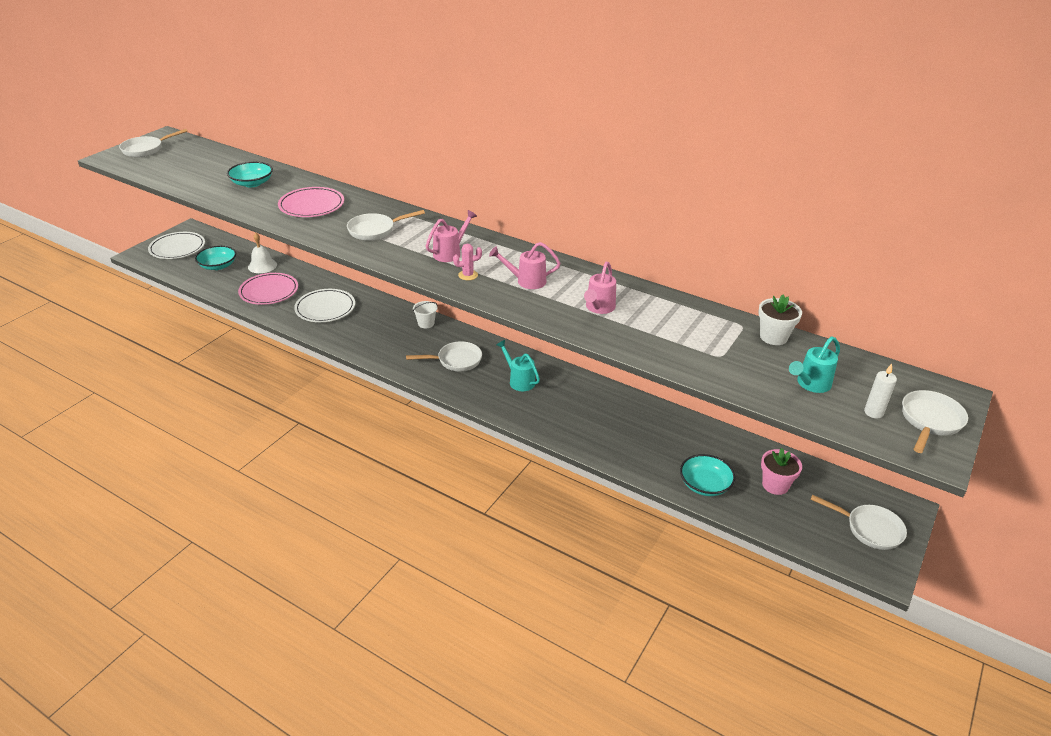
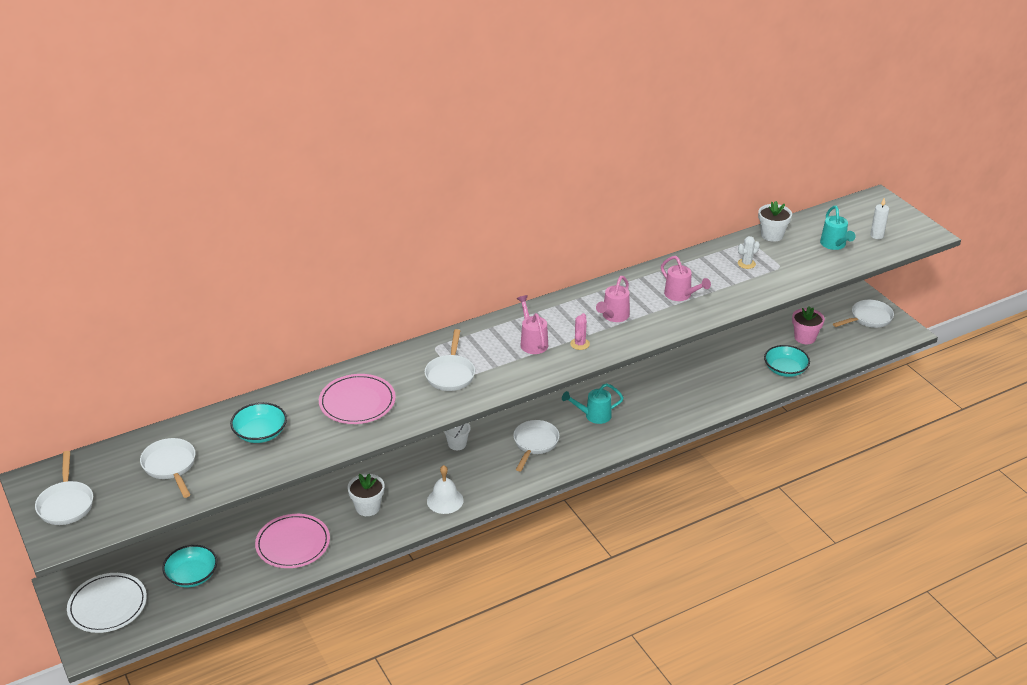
camera: 60 degrees left, 0 degrees up
(262, 265) = (228, 536): white bell -> white bell (445, 500)
(325, 308) = (367, 507): white plate -> white flower pot
(699, 333) = (746, 264): none -> white cactus
(929, 421) = (896, 220): white pan -> white pan (170, 466)

